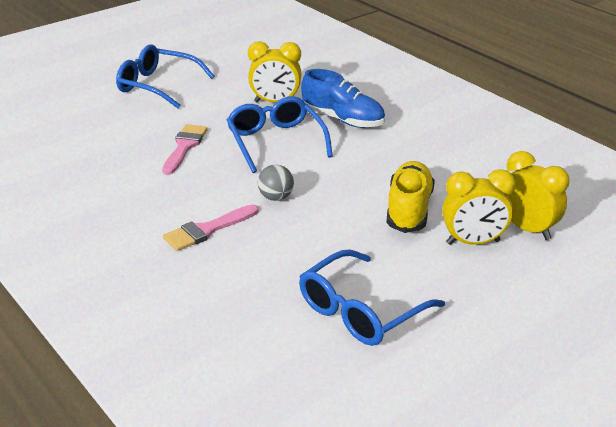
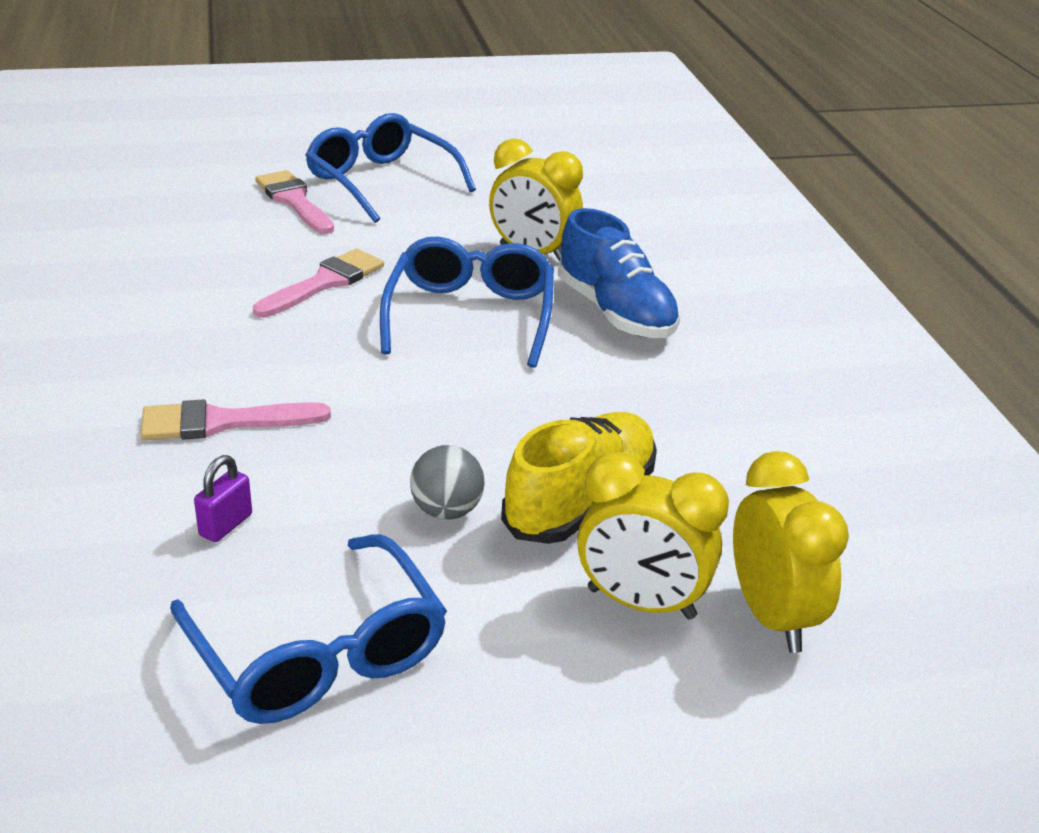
camera: 25 degrees right, 0 degrees up
(120, 108) = (294, 201): none -> pink brush
(261, 274) = (226, 525): none -> purple padlock
(276, 197) = (379, 405): grey ball -> grey ball (447, 511)
(361, 311) = (318, 653): blue glasses -> blue glasses turned 105 degrees counterclockwise

